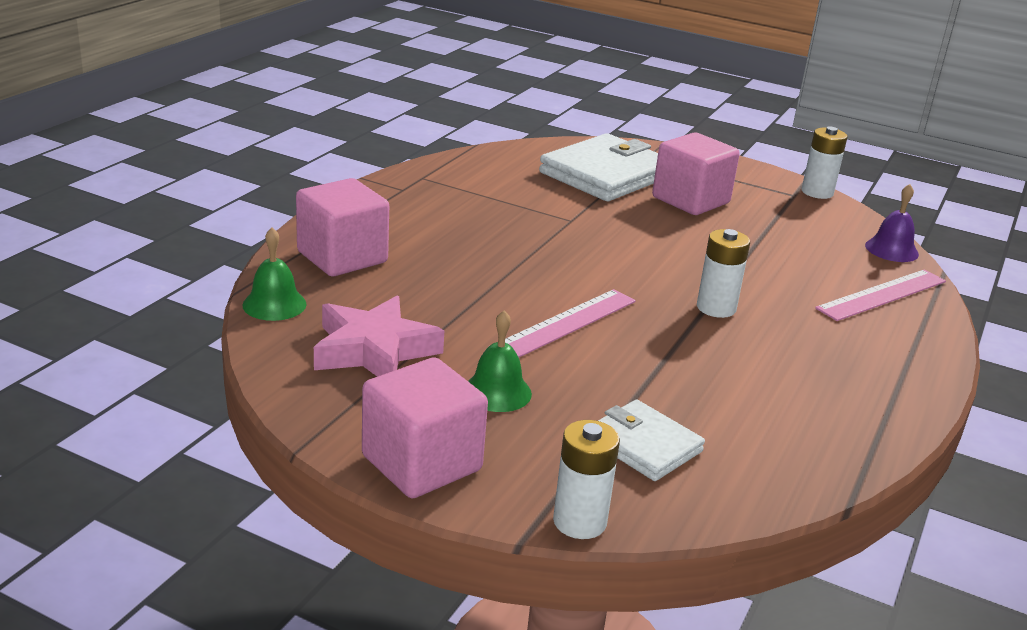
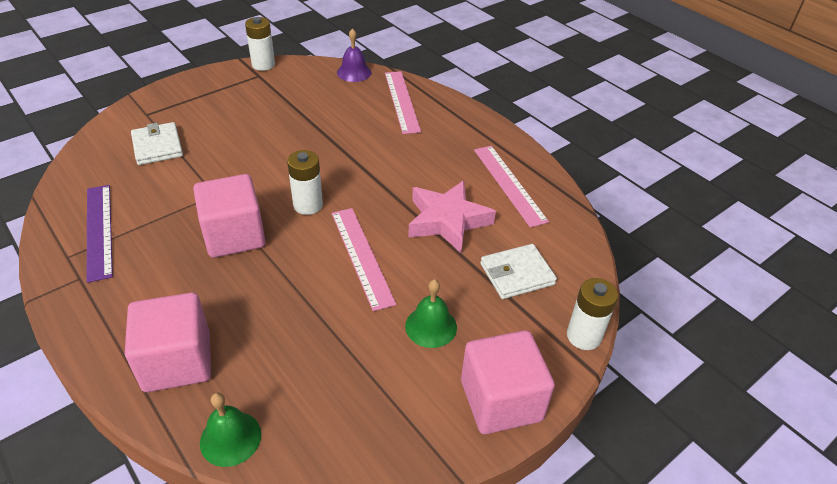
camera: 65 degrees left, 15 degrees up
(374, 350) = (342, 384): pink star -> pink star (447, 221)
(465, 181) = (99, 230): none -> purple ruler
(606, 174) = (157, 146): white wallet -> white wallet, size x0.57
(690, 200) = (231, 123): pink cube -> pink cube (234, 235)
(716, 308) = (380, 175): white battery -> white battery (308, 205)
(819, 412) = (509, 184): none -> pink ruler

